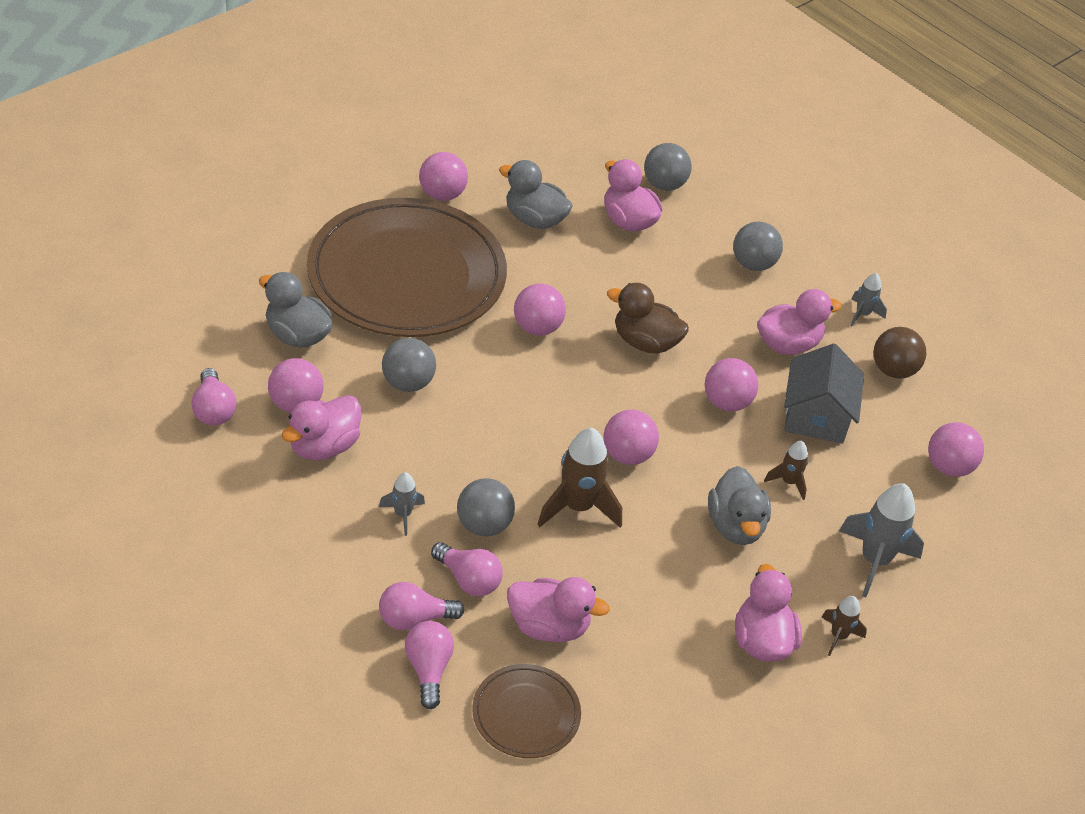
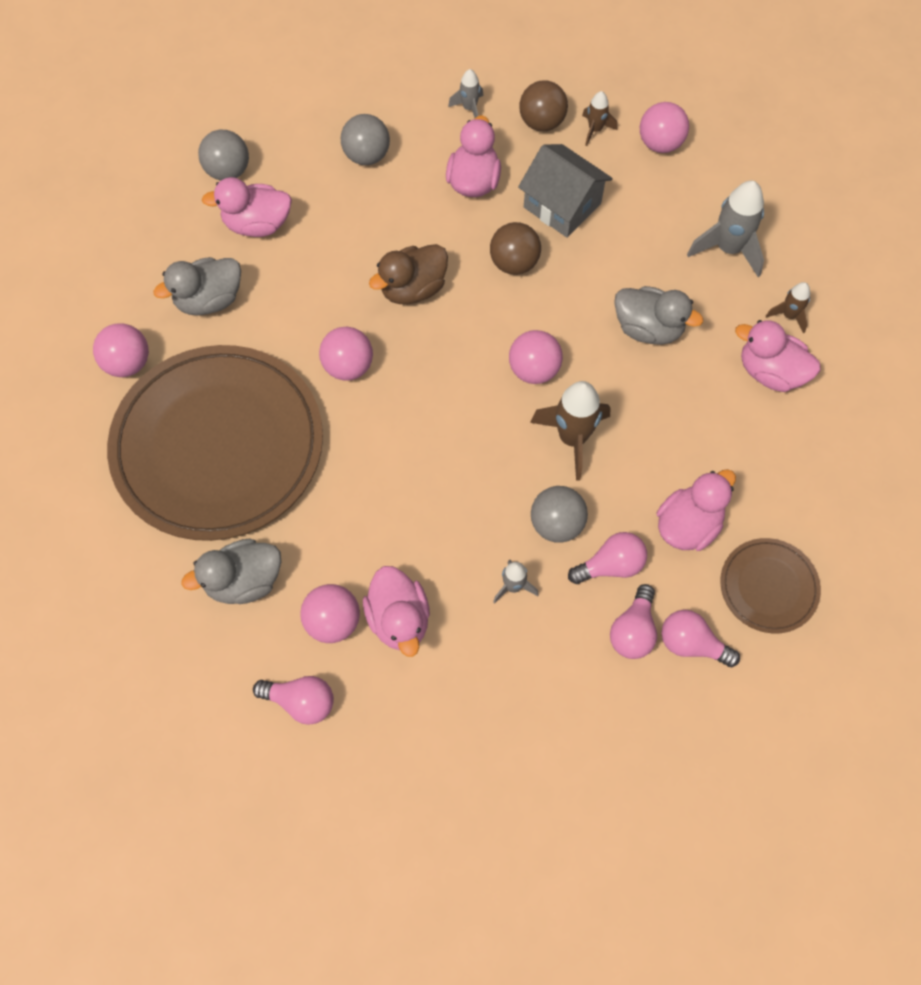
camera: 55 degrees left, 20 degrees up
(408, 383) = (358, 509): grey ball -> none
(726, 402) = (514, 263): pink ball -> brown ball
(788, 482) = (621, 264): brown rocket -> brown rocket (595, 130)

